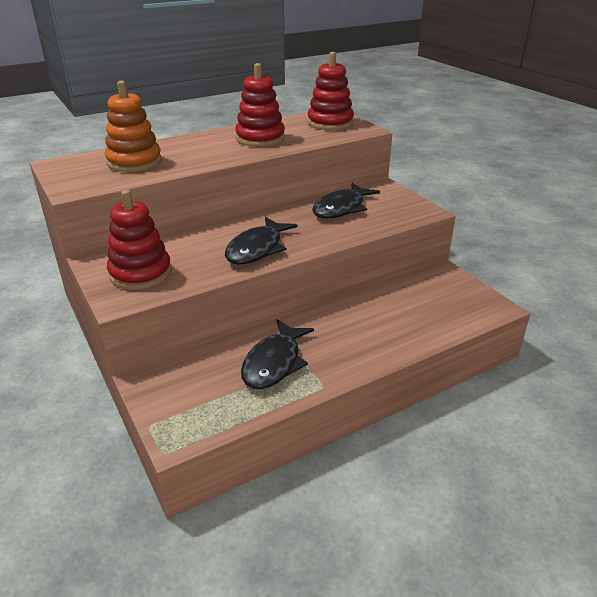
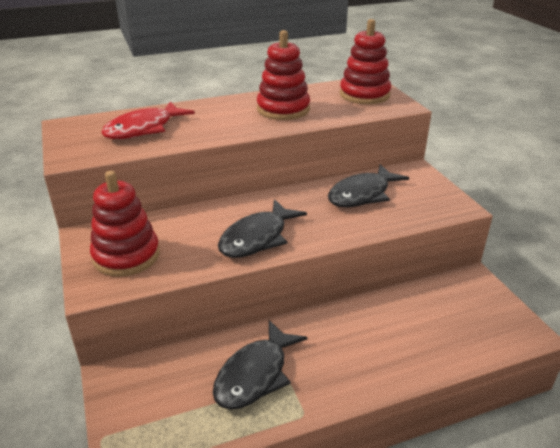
camera: 10 degrees right, 0 degrees up
(134, 162) = (143, 129): orange stacking toy -> red fish

